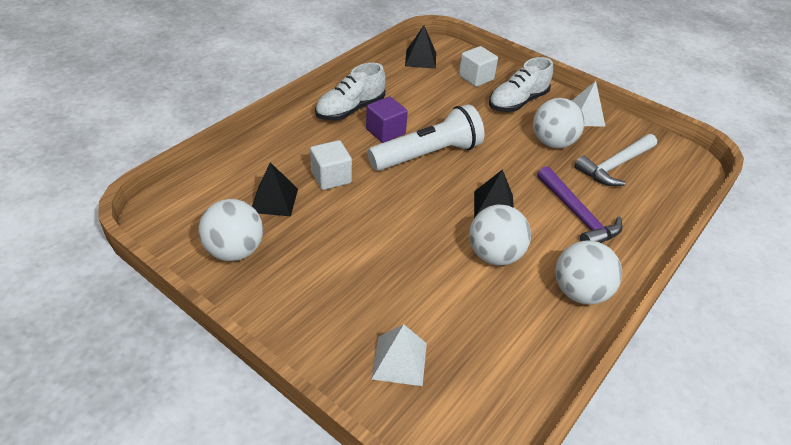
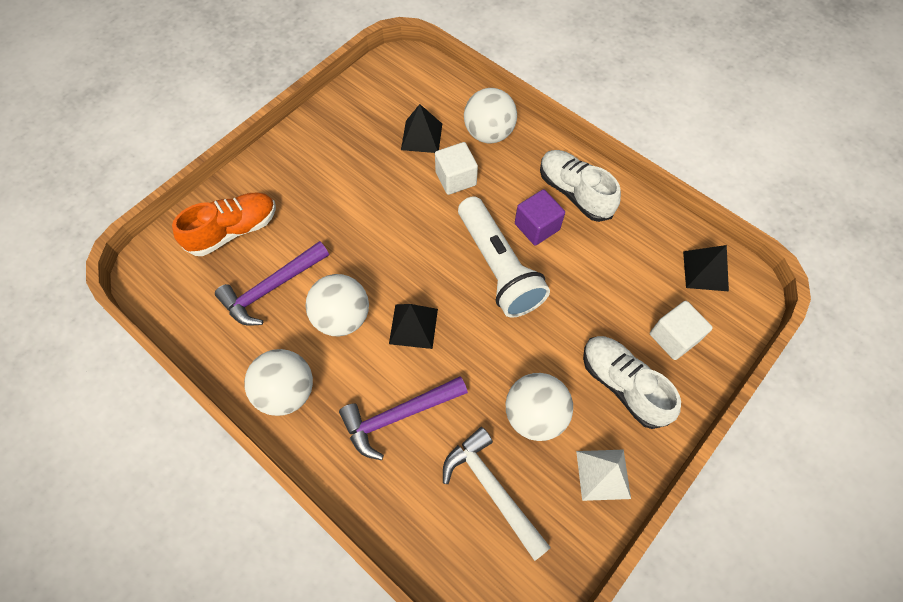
camera: 95 degrees right, 20 degrees up
(234, 251) = (360, 115): white ball -> white ball (488, 133)
(399, 360) = (233, 231): white pyramid -> orange shoe
(471, 315) = (271, 288): none -> purple hammer

